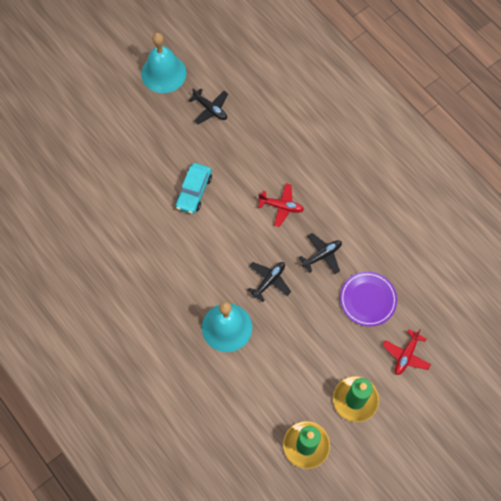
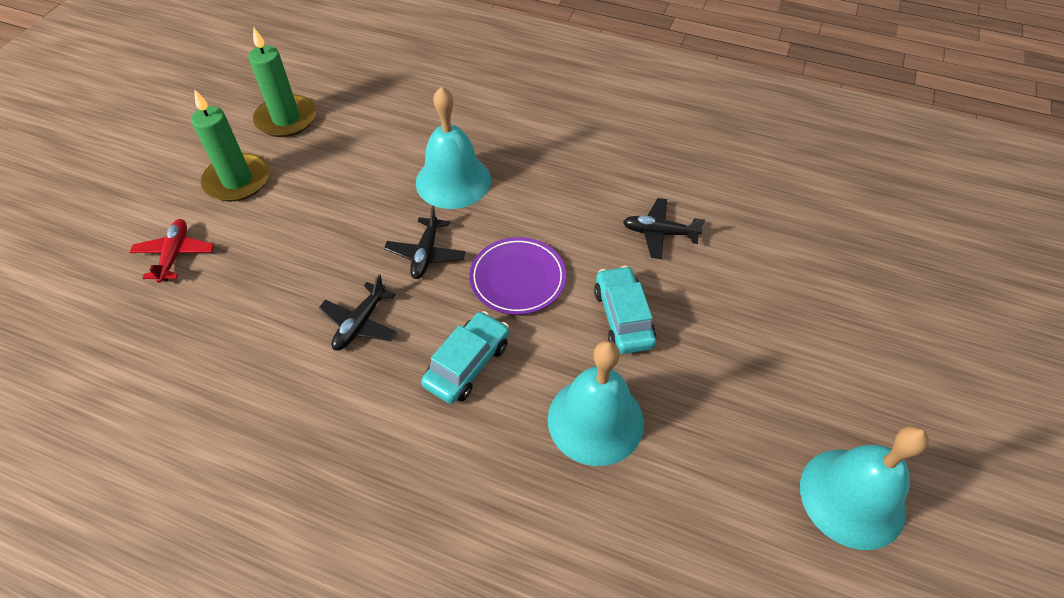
camera: 150 degrees right, 15 degrees down
(210, 109) = (708, 472): black plane -> black plane (659, 233)
(241, 152) = (595, 420): none -> turquoise bell
(281, 206) = (467, 364): red plane -> turquoise car
(368, 299) = (259, 297): purple plate -> purple plate (517, 278)

